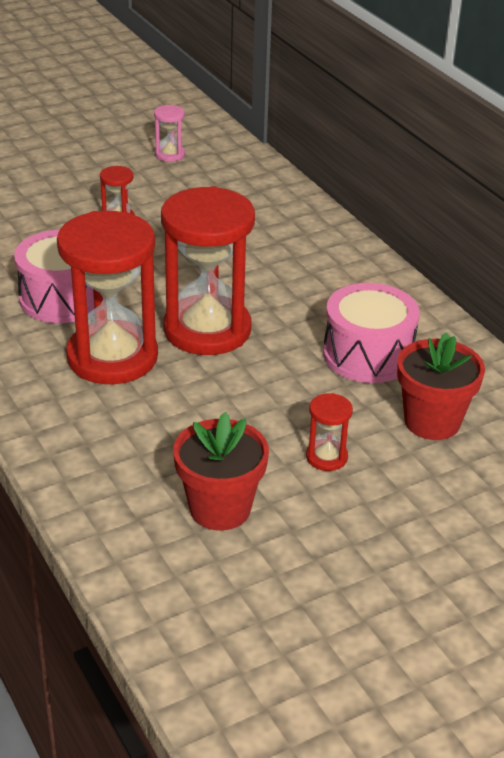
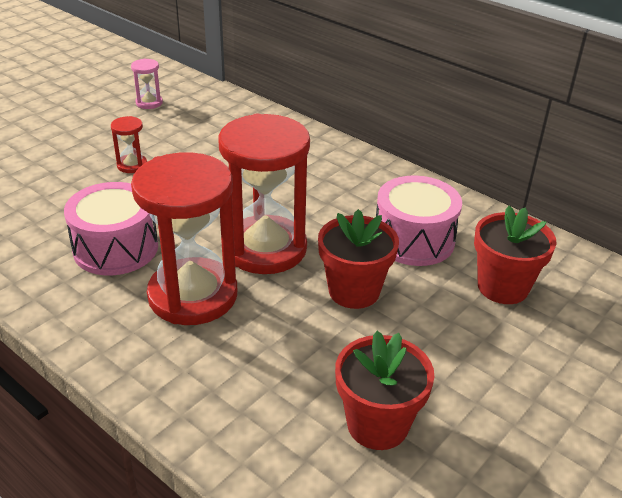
camera: 20 degrees left, 0 degrees up
(272, 389) = (354, 291): none -> red flower pot
(326, 457) = (439, 344): red hourglass -> none

